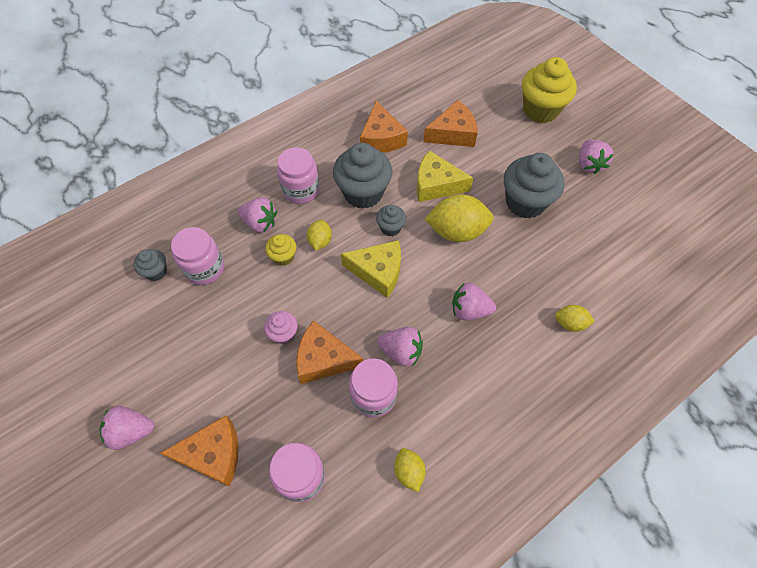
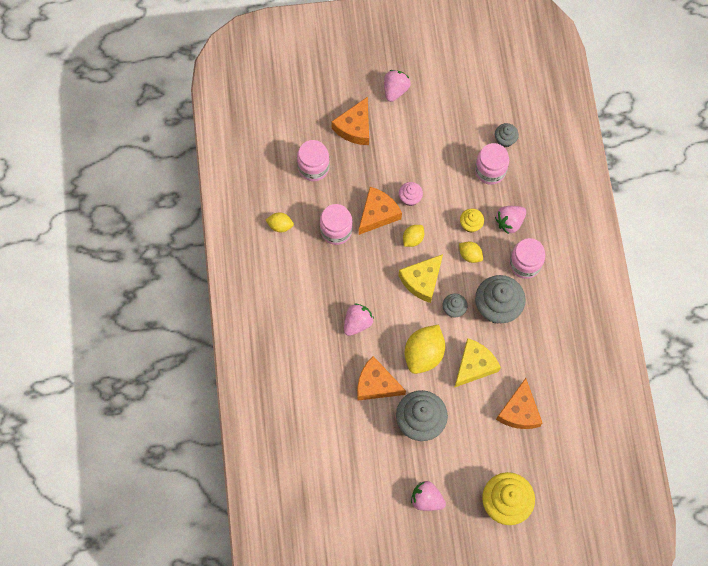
camera: 120 degrees right, 10 degrees up
(381, 138) = (545, 351): orange cheese -> orange cheese (376, 384)
(401, 351) = (354, 262): pink strawberry -> none
(570, 323) = (309, 382): yellow lemon -> yellow lemon (413, 239)

